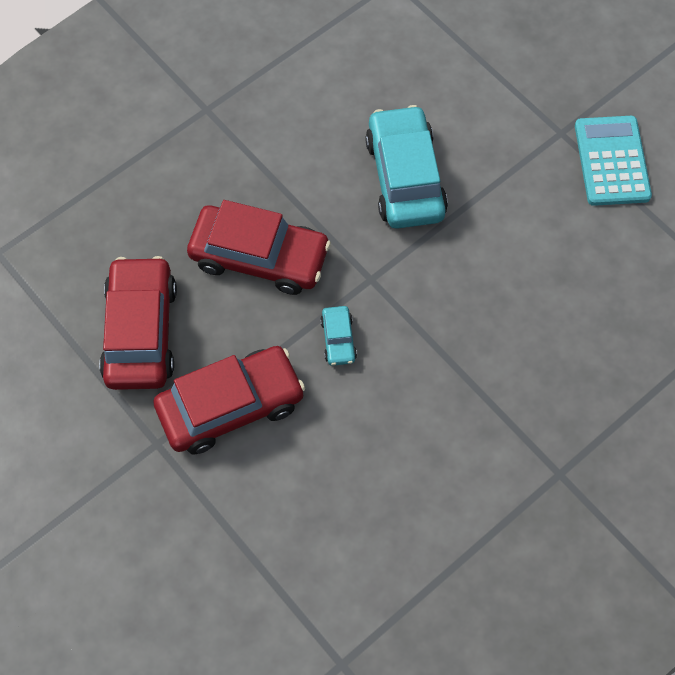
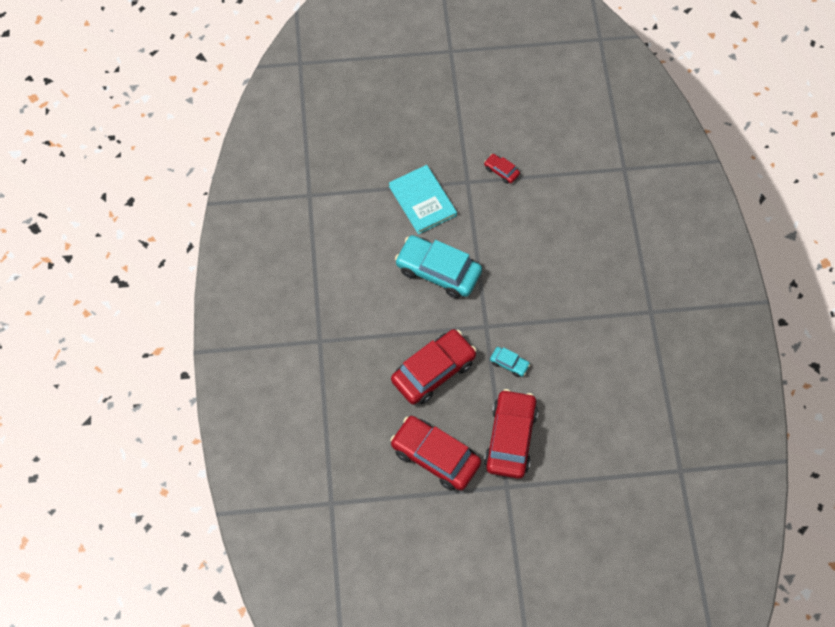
camera: 55 degrees left, 0 degrees up
(490, 100) = (422, 201): none -> turquoise book
(611, 161) = (501, 171): turquoise calculator -> red car

